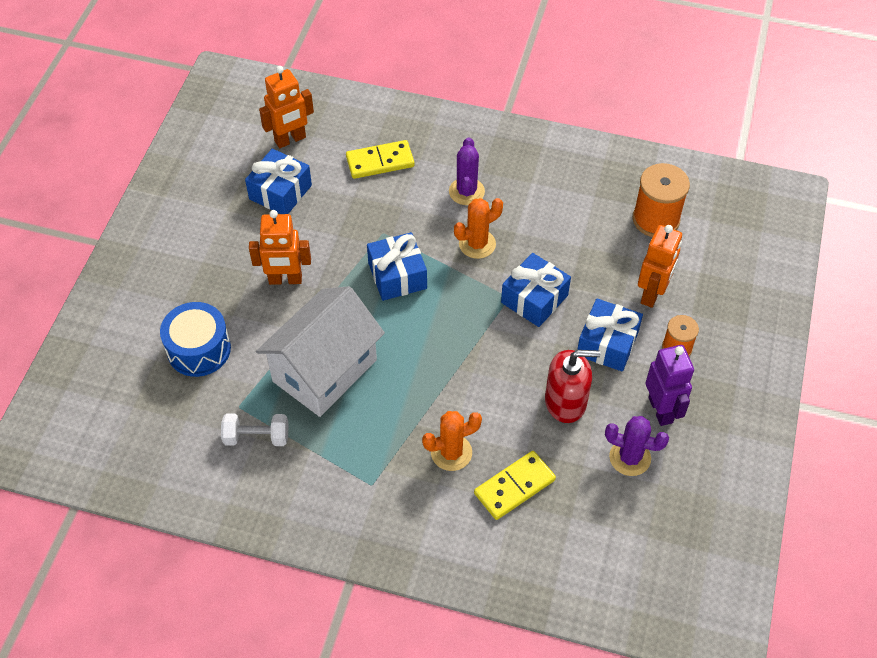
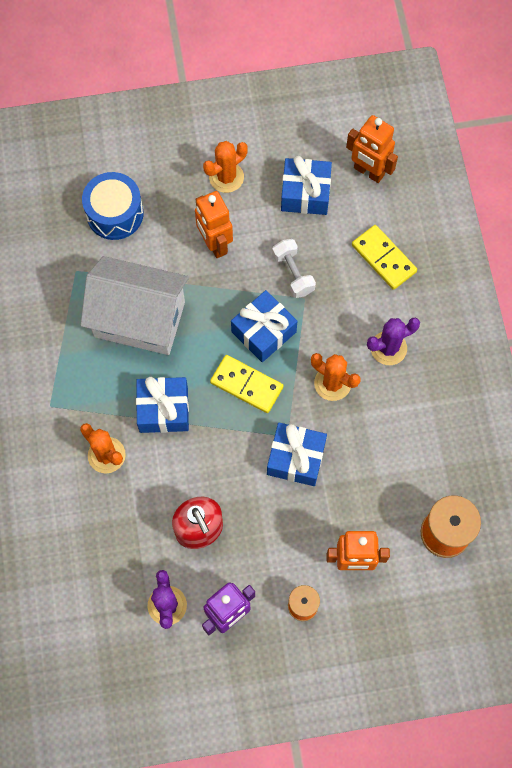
camera: 65 degrees right, 15 degrees up
(223, 244) = (226, 177): none -> orange cactus
(257, 437) = (54, 298): white dumbbell -> white dumbbell (293, 273)
(514, 487) = (96, 520): yellow domino -> yellow domino (246, 385)
(607, 344) = (277, 541): blue gift -> blue gift (163, 410)

